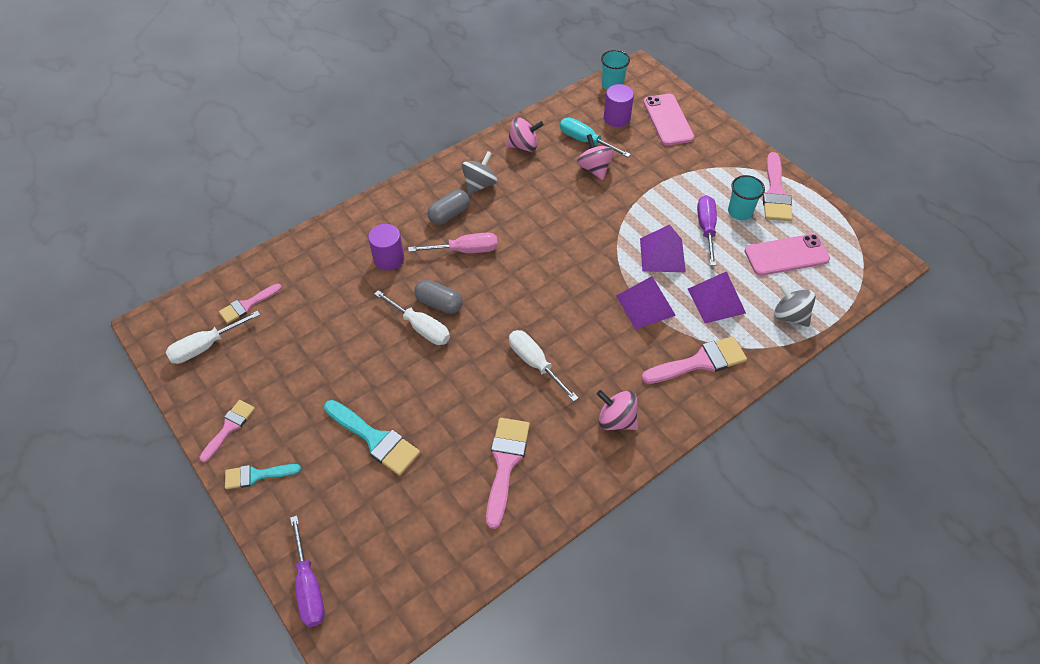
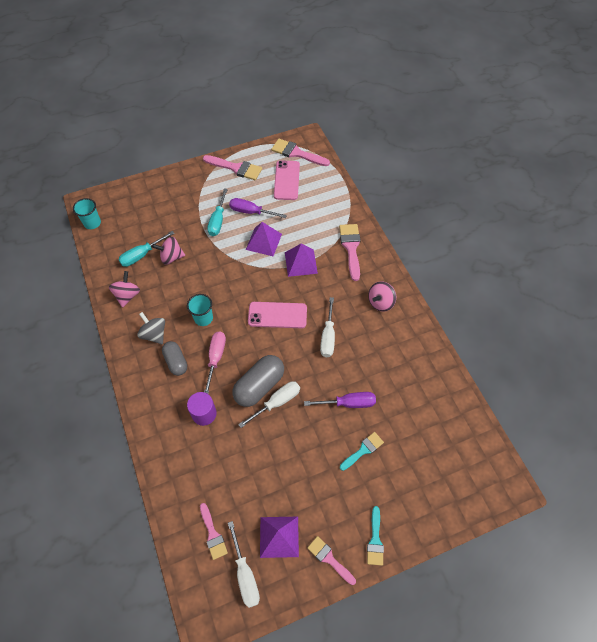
camera: 75 degrees left, 5 degrees up
(309, 586) = (464, 511): purple screwdriver -> purple screwdriver (348, 403)
(375, 439) = (363, 450): turquoise brush -> turquoise brush, size x0.63
(439, 303) = (259, 386): grey capsule -> grey capsule, size x1.57
(505, 463) = (398, 371): pink brush -> pink brush (296, 153)
(535, 363) = (328, 336): white screwdriver -> white screwdriver turned 60 degrees counterclockwise
(616, 118) = (128, 230): purple cylinder -> none
(668, 120) = (145, 201): pink phone -> pink phone (277, 315)
(673, 198) = (218, 220): none -> turquoise screwdriver
(716, 300) = (309, 225): purple pyramid -> purple pyramid (279, 536)
(740, 212) = (244, 191): turquoise cup -> turquoise cup (203, 318)
(790, 315) = (331, 194): grey spinning top -> none

